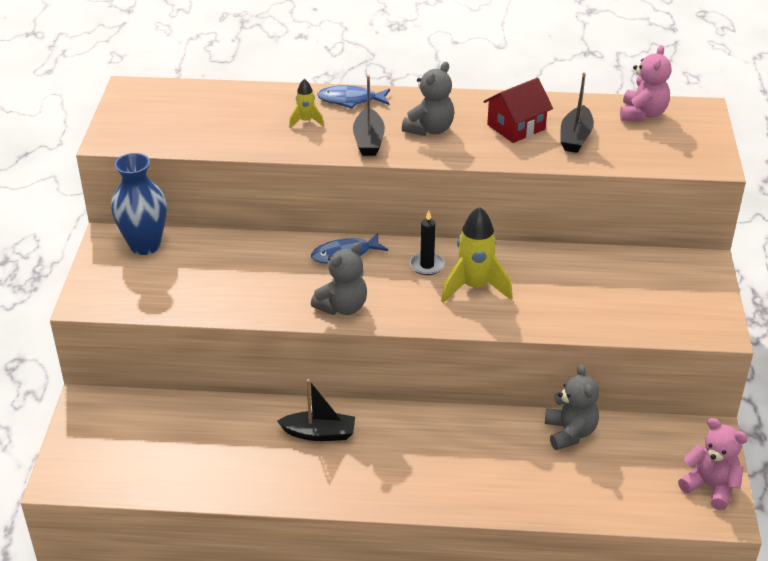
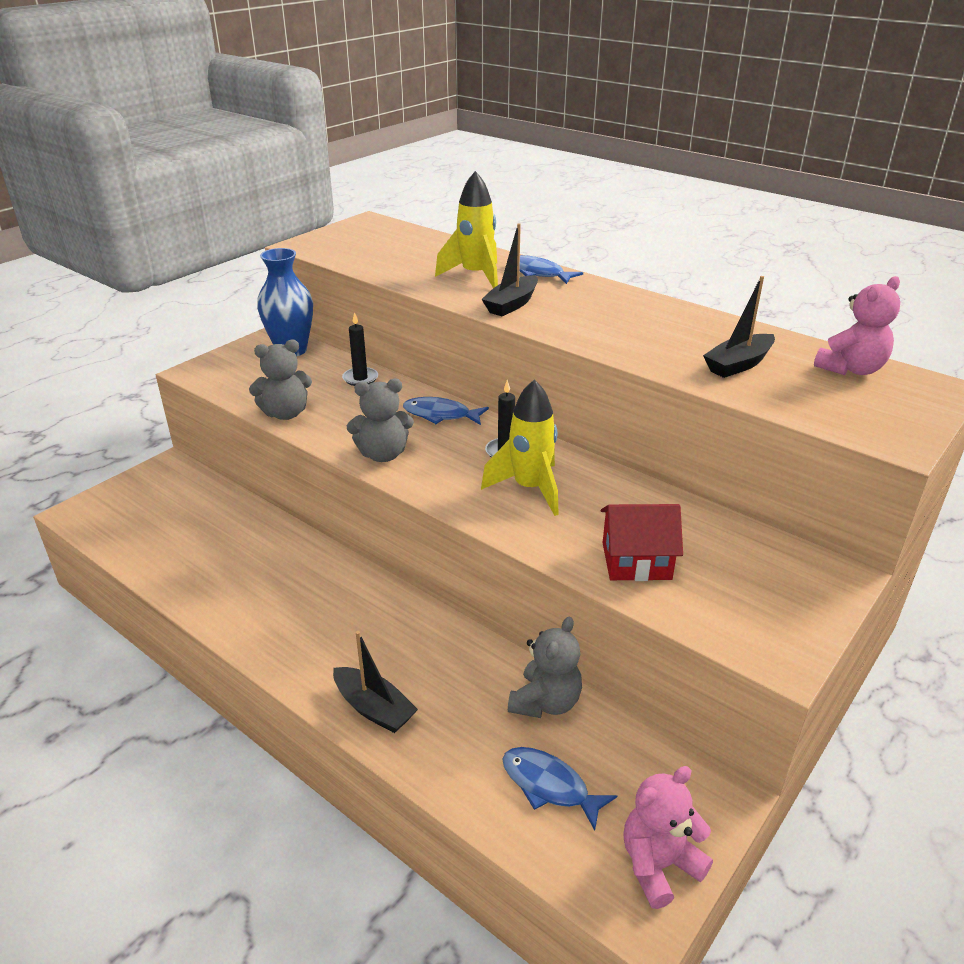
camera: 35 degrees right, 5 degrees down
(241, 248) = (360, 378): none -> black candle
(306, 121) = (475, 276): yellow rocket -> yellow rocket, size x1.93
(319, 433) = (304, 576): black boat -> black boat (374, 708)
(429, 129) = (584, 313): grey teddy bear -> grey teddy bear (286, 413)
(516, 127) = (679, 337): red house -> red house (636, 561)
(618, 479) = (549, 786): none -> blue fish
(710, 487) = (659, 865): pink teddy bear -> pink teddy bear turned 105 degrees counterclockwise

